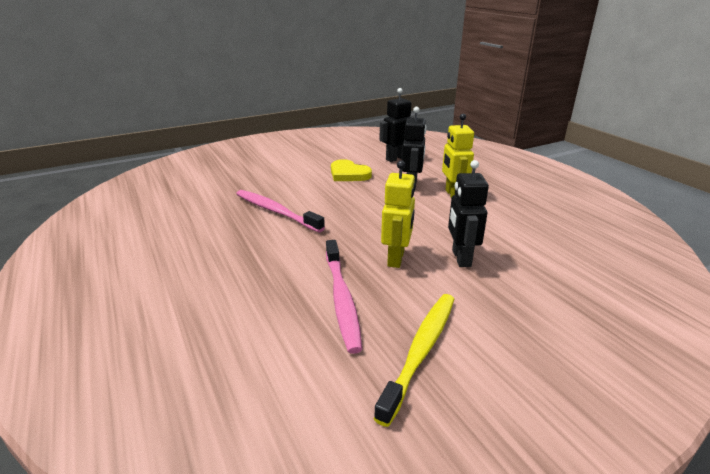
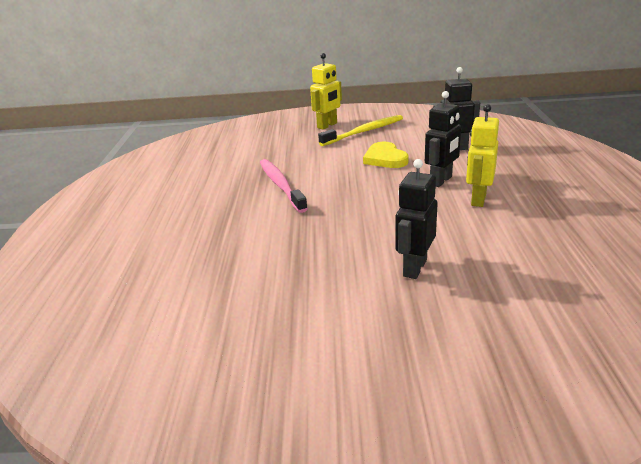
camera: 30 degrees right, 0 degrees up
(342, 299) = (262, 278): pink toothbrush -> none
(396, 259) = (348, 253): yellow robot -> yellow robot (327, 125)
(421, 350) = (286, 342): yellow toothbrush -> yellow toothbrush (364, 132)

